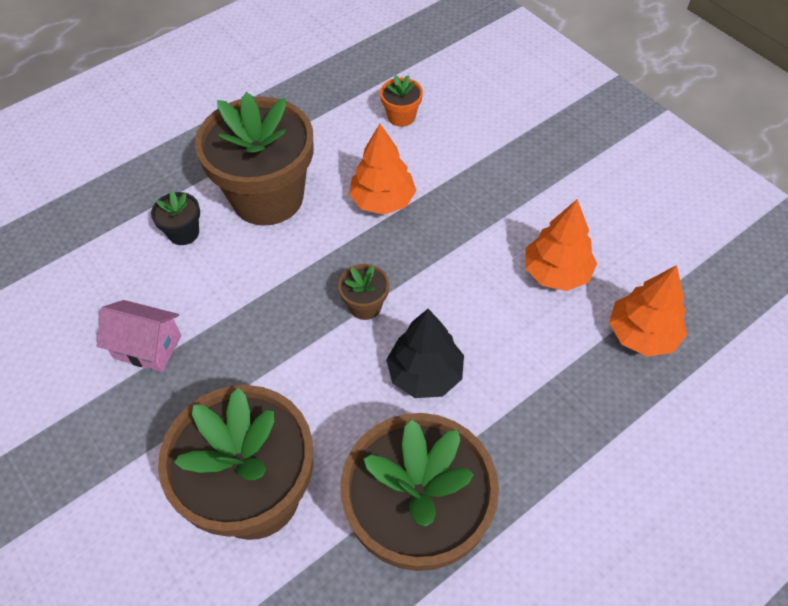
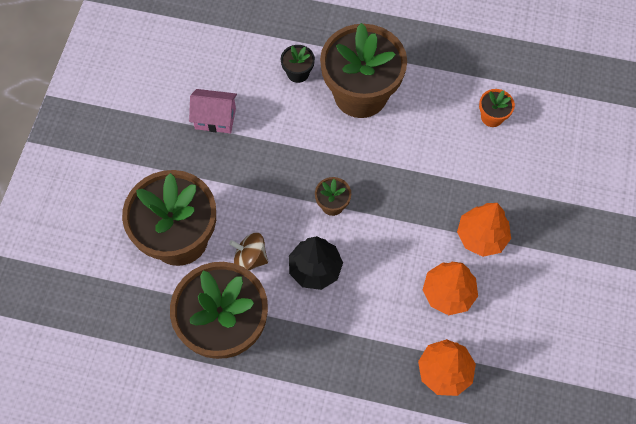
camera: 50 degrees right, 10 degrees up
(147, 347) = (215, 118): pink house -> pink house turned 60 degrees counterclockwise
(353, 432) = (250, 258): none -> brown spinning top
(382, 201) = (414, 157): orange tree -> orange tree (481, 236)

